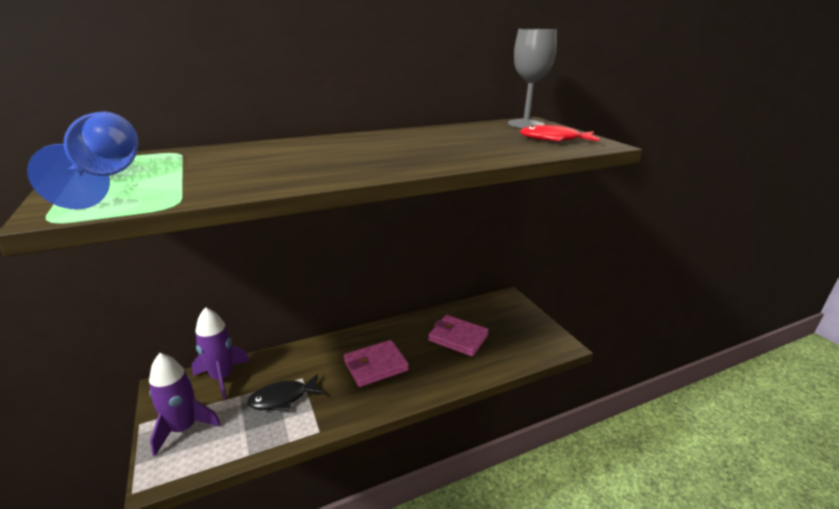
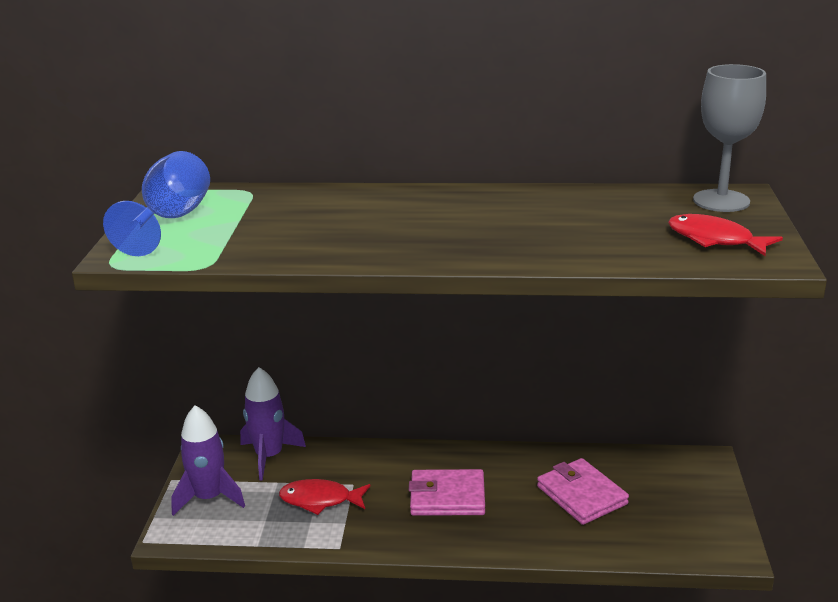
camera: 30 degrees right, 0 degrees up
(282, 398) = (320, 500): black fish -> red fish

